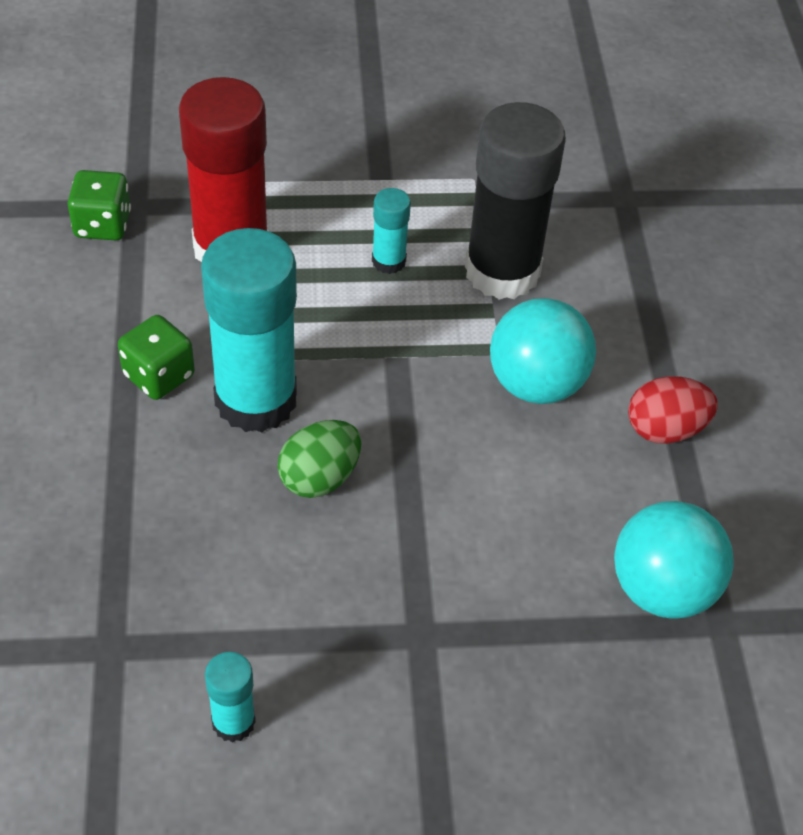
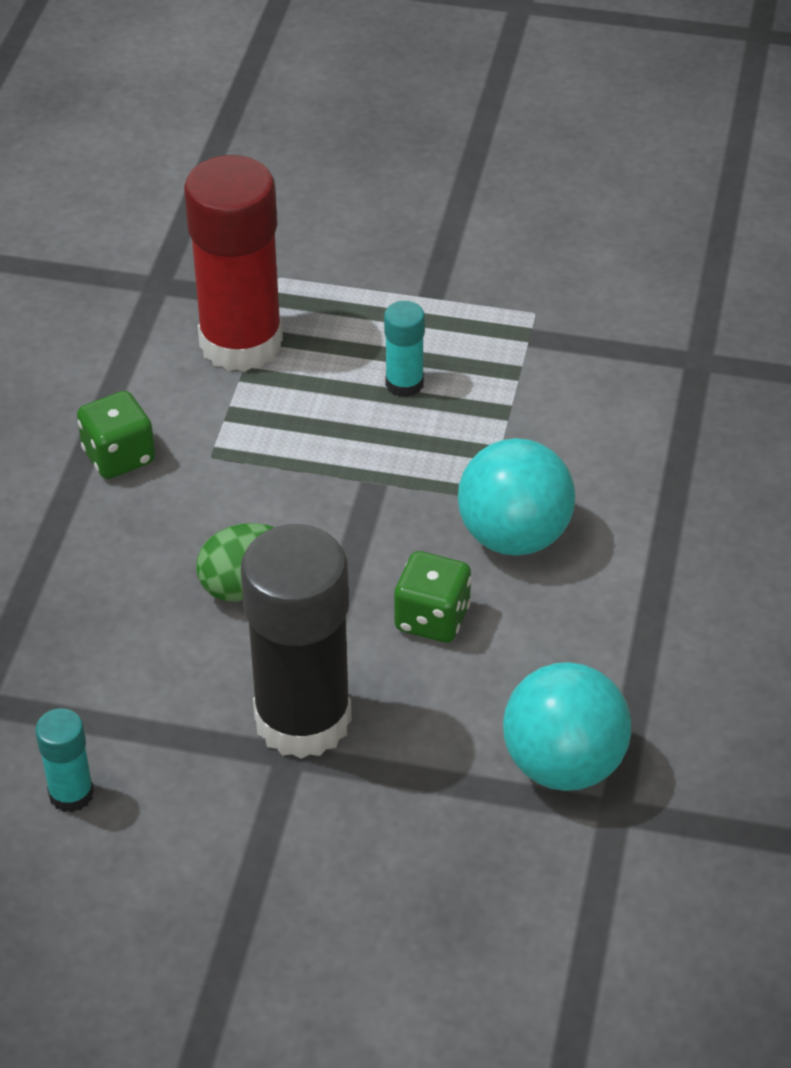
camera: 20 degrees right, 5 degrees down
(102, 225) = (116, 297): green dice -> green dice (432, 618)
(256, 400) = (209, 498): turquoise glue stick -> none
(502, 271) = (525, 415): black glue stick -> black glue stick (303, 719)
(665, 429) = (638, 608): red egg -> none

